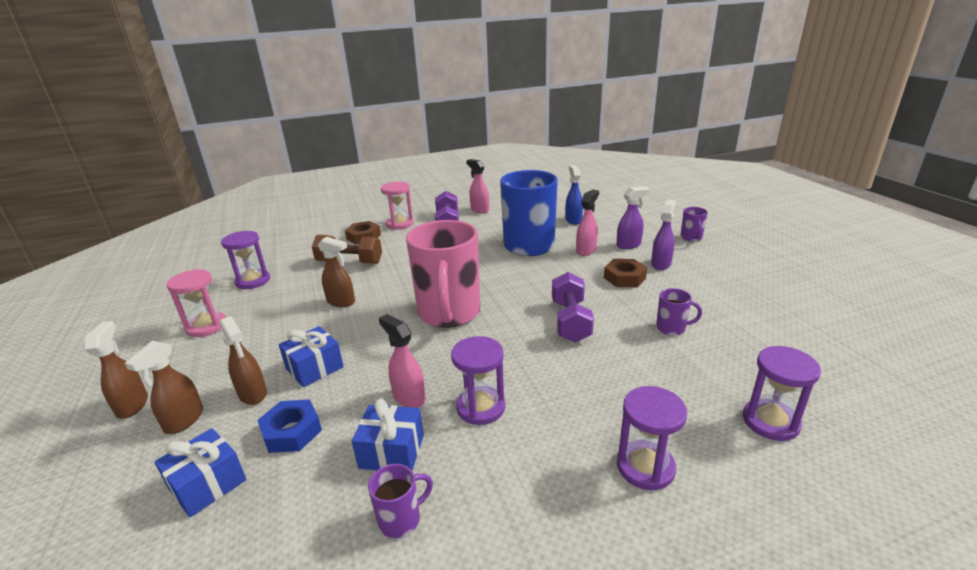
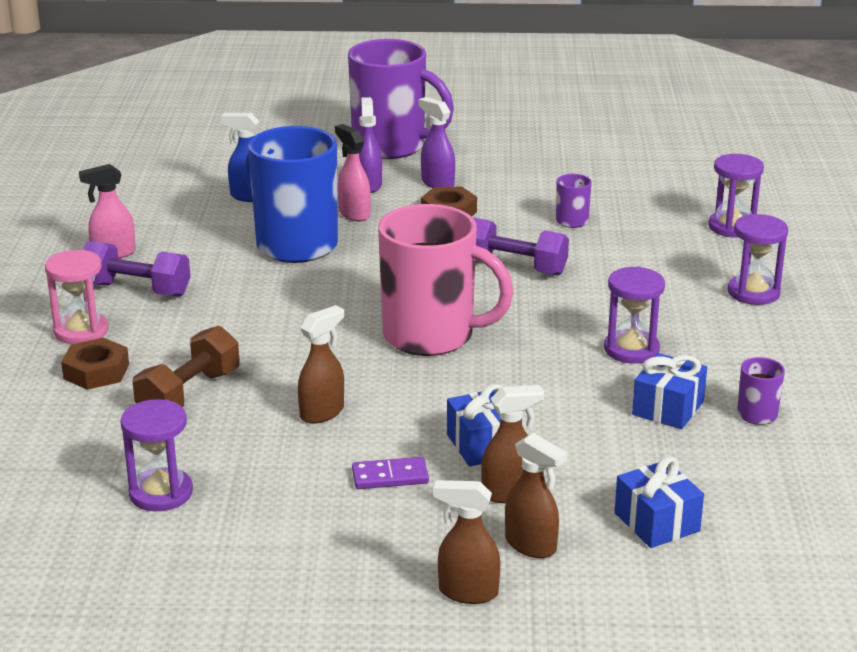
camera: 70 degrees left, 0 degrees up
(206, 326) = (289, 538): pink hourglass -> none
(272, 342) = (390, 476): none -> purple domino
(291, 431) = (600, 466): blue nut -> none
(409, 397) = (587, 387): pink spray bottle -> none
(691, 238) = (391, 146): purple mug -> purple mug, size x2.43

